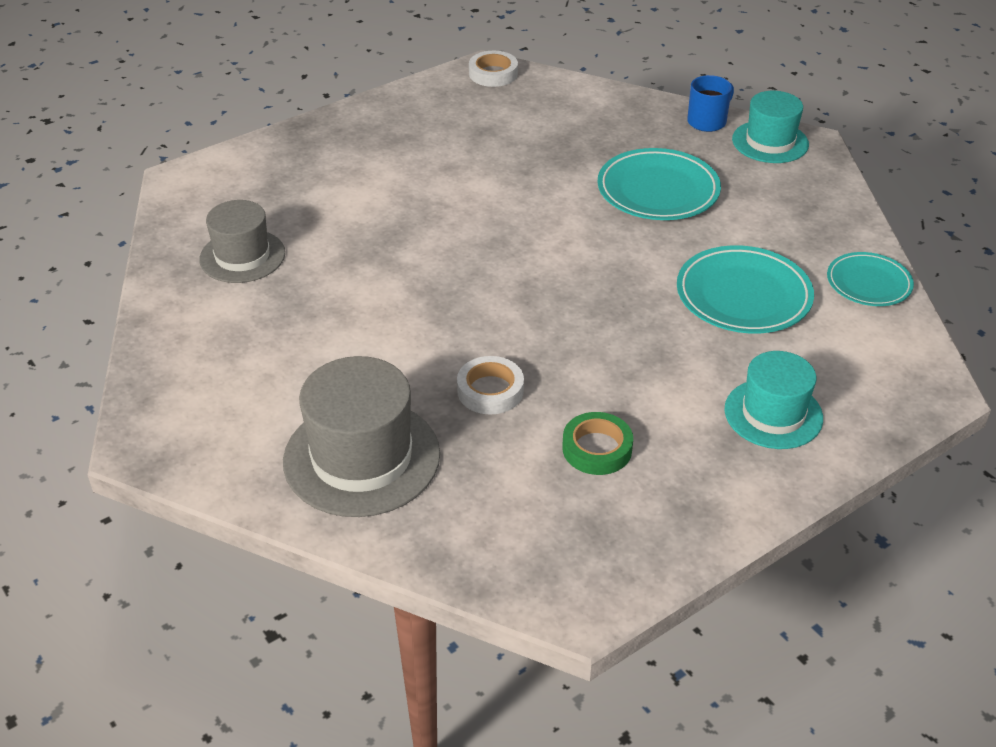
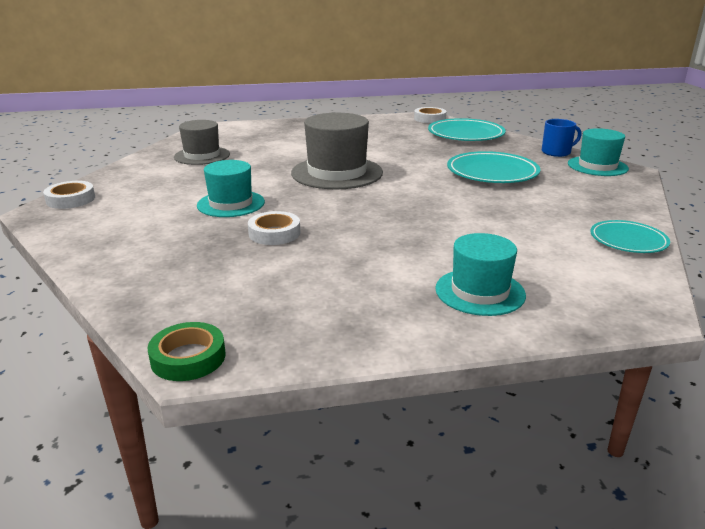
camera: 25 degrees right, 15 degrees down
(156, 409) = (71, 199): none -> white tape
(361, 457) = (152, 244): grey hat -> grey hat (337, 173)
(386, 351) = (231, 204): none -> turquoise hat
(597, 449) = (315, 277): green tape -> green tape (188, 357)
(743, 296) = (512, 227): turquoise plate -> turquoise plate (465, 134)

